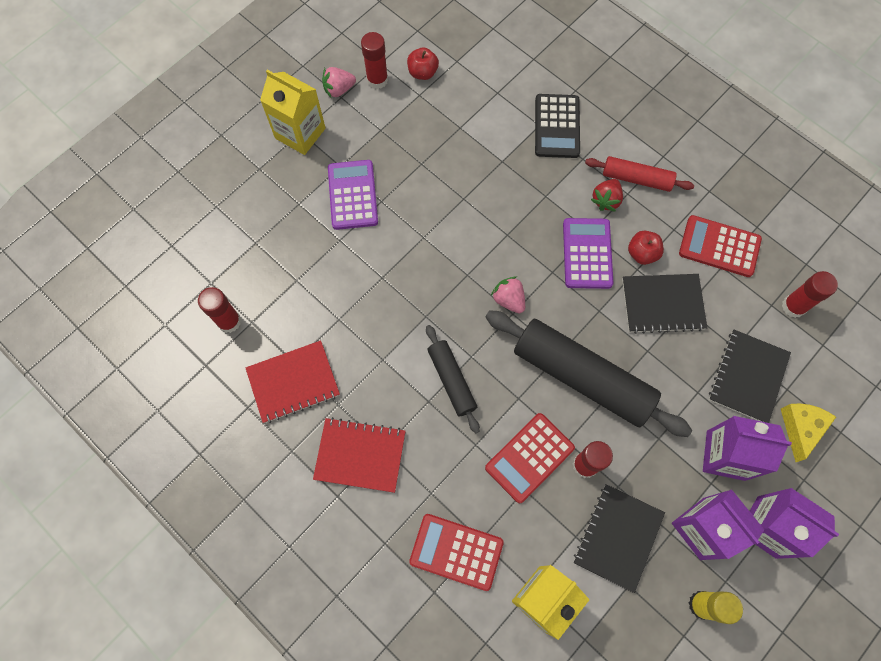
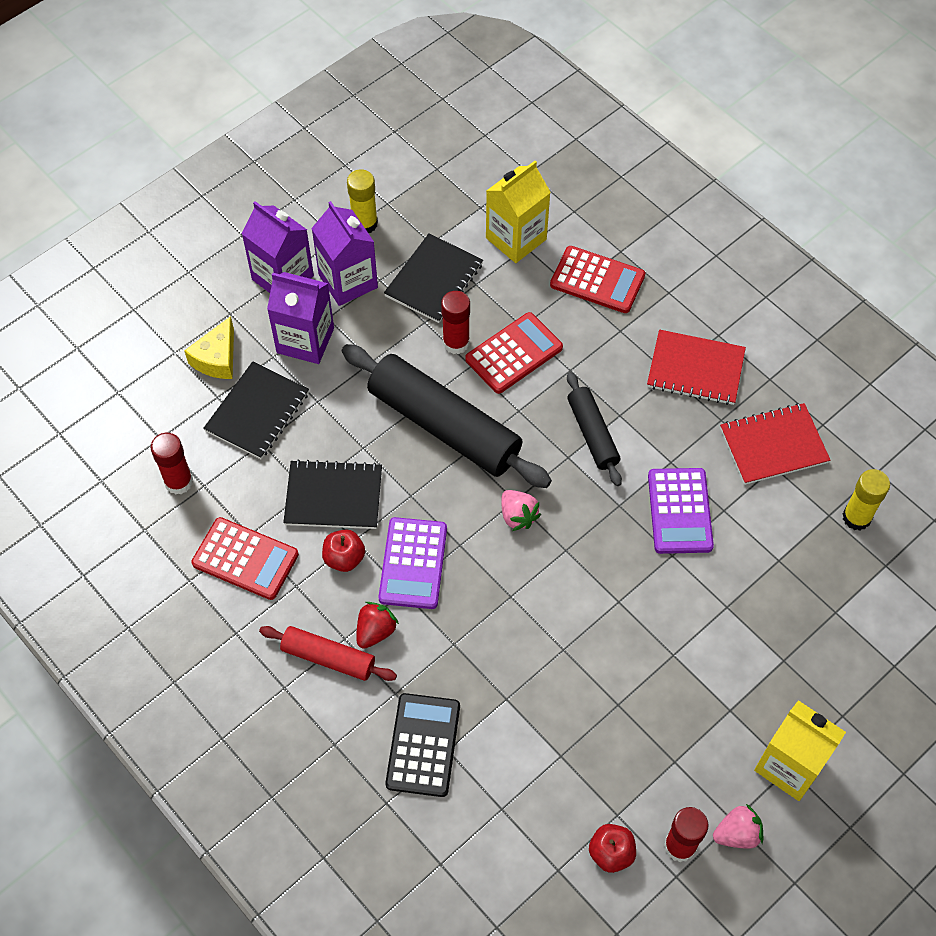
camera: 175 degrees left, 10 degrees down
(229, 321) = (856, 517): red glue stick -> yellow glue stick
(353, 195) = (711, 666): purple calculator -> purple calculator (679, 511)

